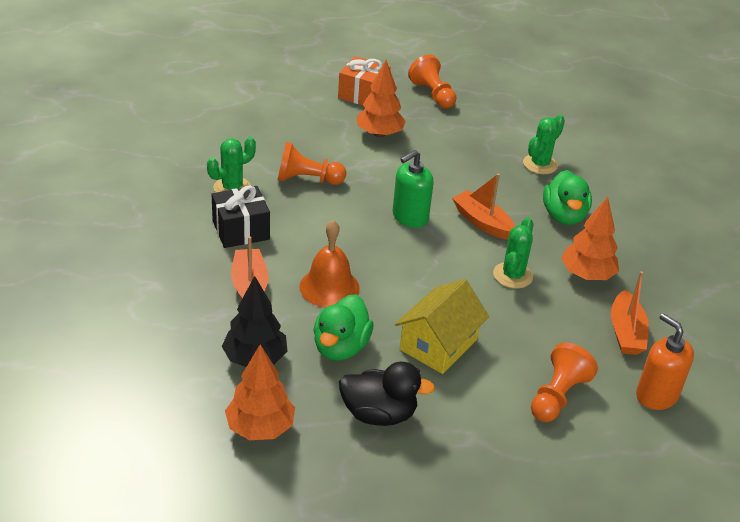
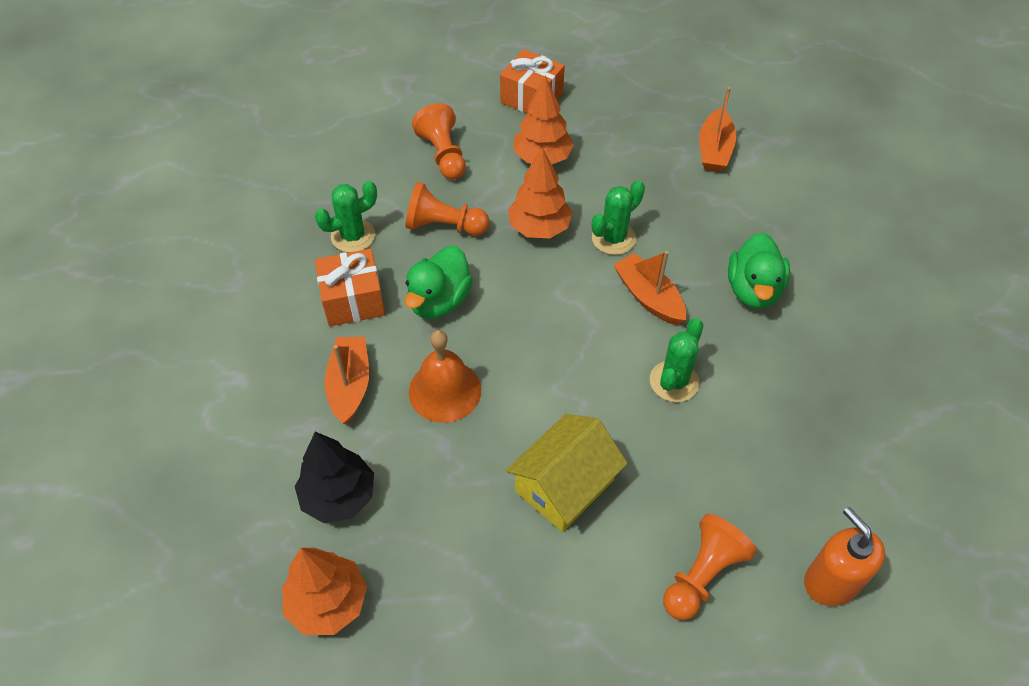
camera: 10 degrees right, 15 degrees up
(241, 230) = (353, 300): black gift -> orange gift
(341, 347) = (444, 484): green duck -> green duck (439, 301)
(379, 414) = (474, 590): black duck -> none
(410, 217) = (559, 286): green soap dispenser -> none
(432, 95) = (616, 99): orange pawn -> orange pawn (443, 155)
(540, 164) = (735, 208): green cactus -> green cactus (613, 238)
(587, 275) = (768, 384): orange tree -> orange tree (539, 228)
(625, 332) = (805, 478): orange boat -> orange boat (714, 150)

